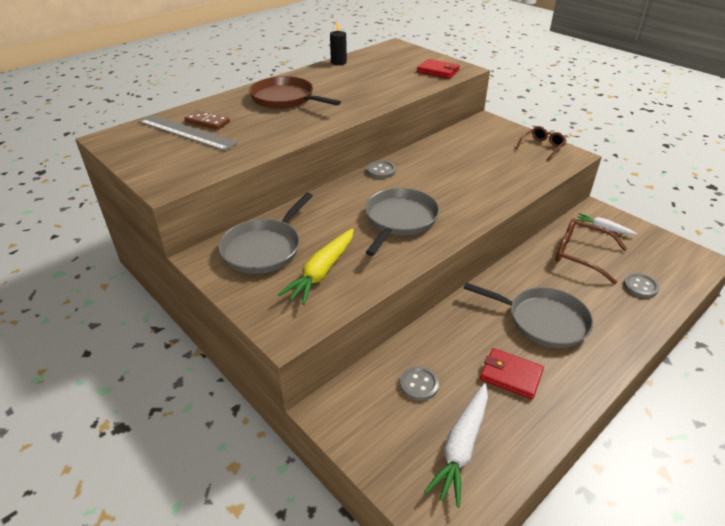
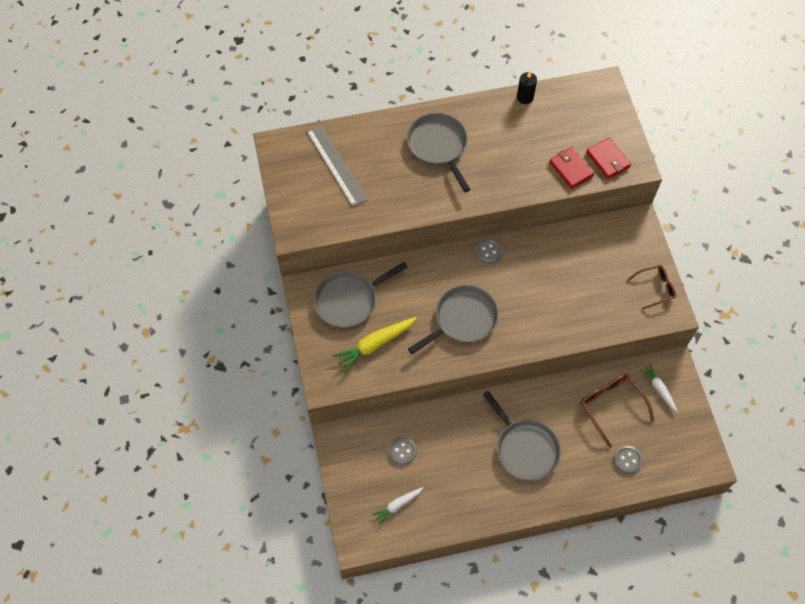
camera: 30 degrees right, 25 degrees up
(207, 122) = (358, 156): brown domino -> none
(285, 99) = (438, 146): brown pan -> grey pan
(461, 447) = (397, 505): white carrot -> white carrot, size x0.61
(510, 375) = (465, 477): red wallet -> red wallet (571, 169)

